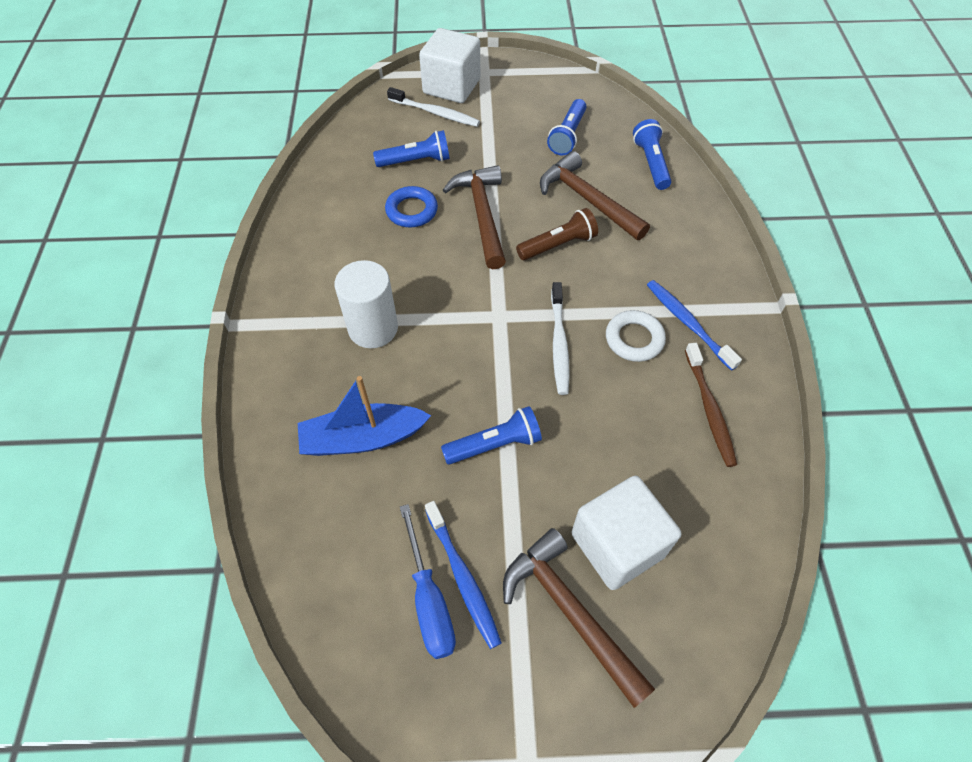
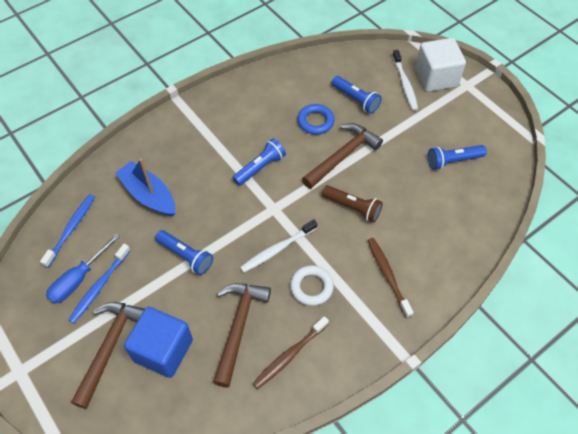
camera: 55 degrees right, 0 degrees up
(373, 328) = (219, 156): white cylinder -> none
(587, 200) = (405, 203): brown hammer -> brown hammer (238, 327)
(617, 544) = (163, 350): white cube -> blue cube
(651, 163) = (473, 220): blue flashlight -> blue flashlight (260, 167)
(667, 265) = (387, 275): none -> brown toothbrush
(688, 323) = (348, 311): blue toothbrush -> blue toothbrush (71, 229)

